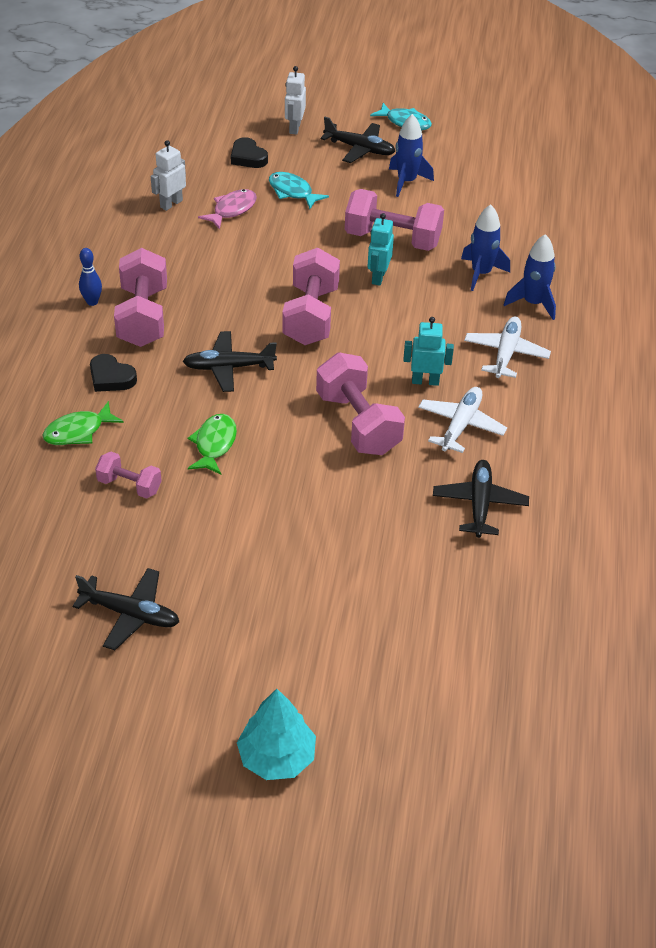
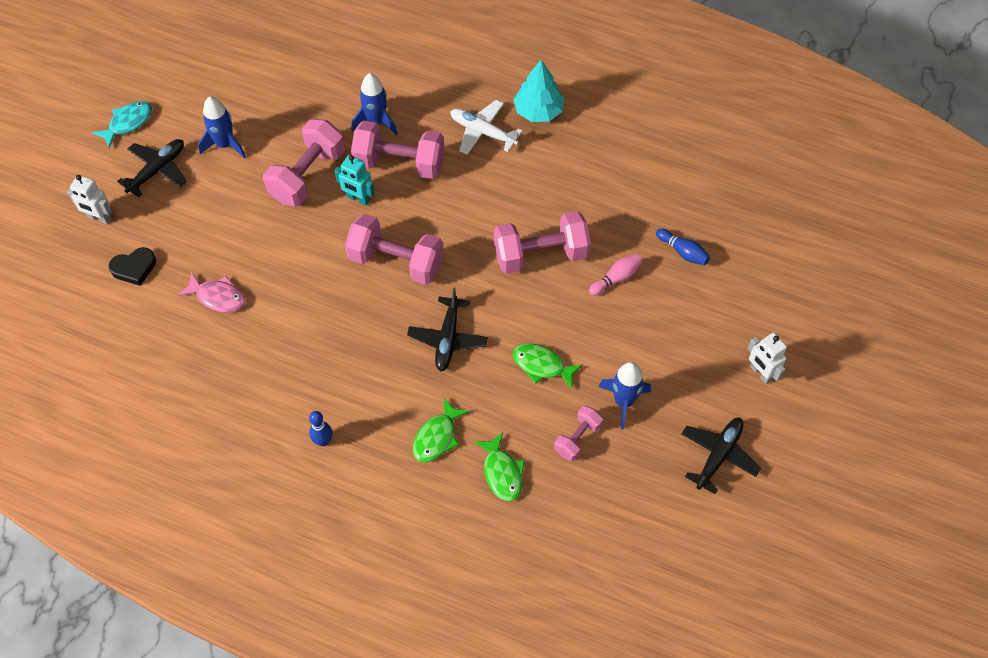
camera: 75 degrees left, 15 degrees up
(111, 377) = (437, 437): black heart -> green fish
(143, 317) = (358, 399): pink dumbbell -> pink dumbbell (399, 163)
(171, 204) = (188, 350): white robot -> white robot (760, 373)
(232, 210) = (218, 297): pink fish -> pink fish turned 150 degrees clockwise
(277, 757) = (861, 376): turquoise tree -> turquoise tree (538, 111)
(292, 192) = (207, 240): turquoise fish -> none
(348, 492) = (616, 278): none -> pink bowling pin
(407, 549) = (683, 252): none -> blue bowling pin
(425, 381) = (502, 196): turquoise robot -> none
(461, 425) = (558, 184): white plane -> none
(479, 504) = (645, 194): black plane -> none
(533, 303) = (426, 96): blue rocket -> blue rocket (623, 401)

